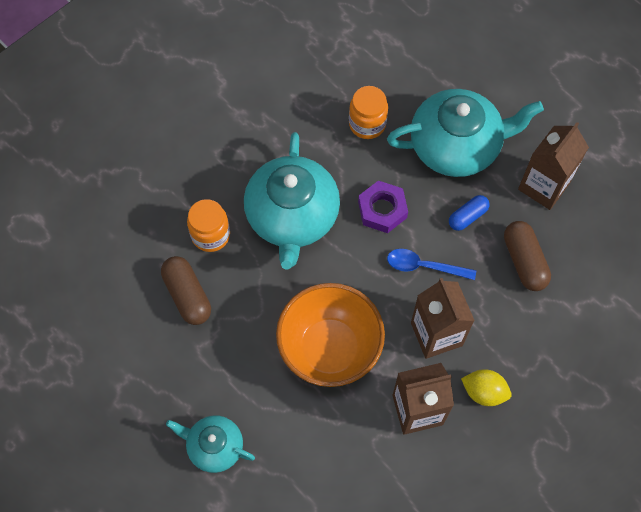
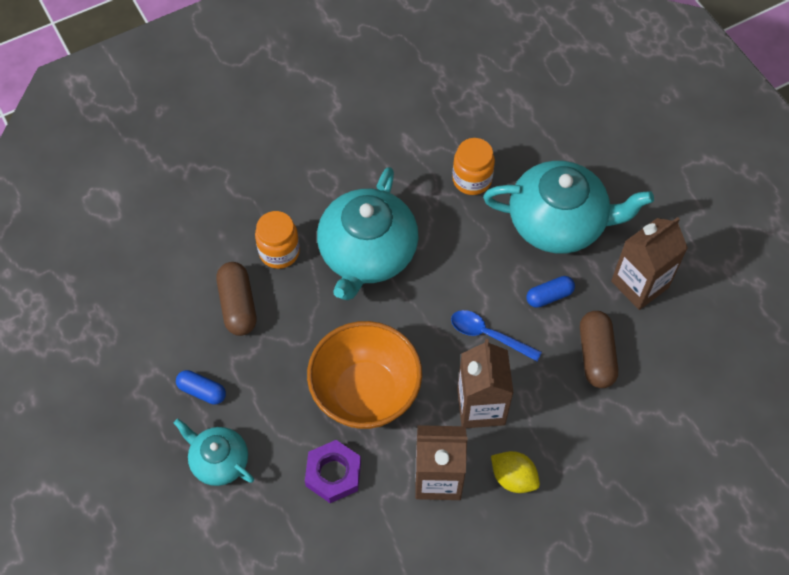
camera: 15 degrees right, 5 degrees down
(179, 385) = (202, 391): none -> blue capsule
(382, 210) = (462, 268): purple nut -> purple nut (333, 474)

